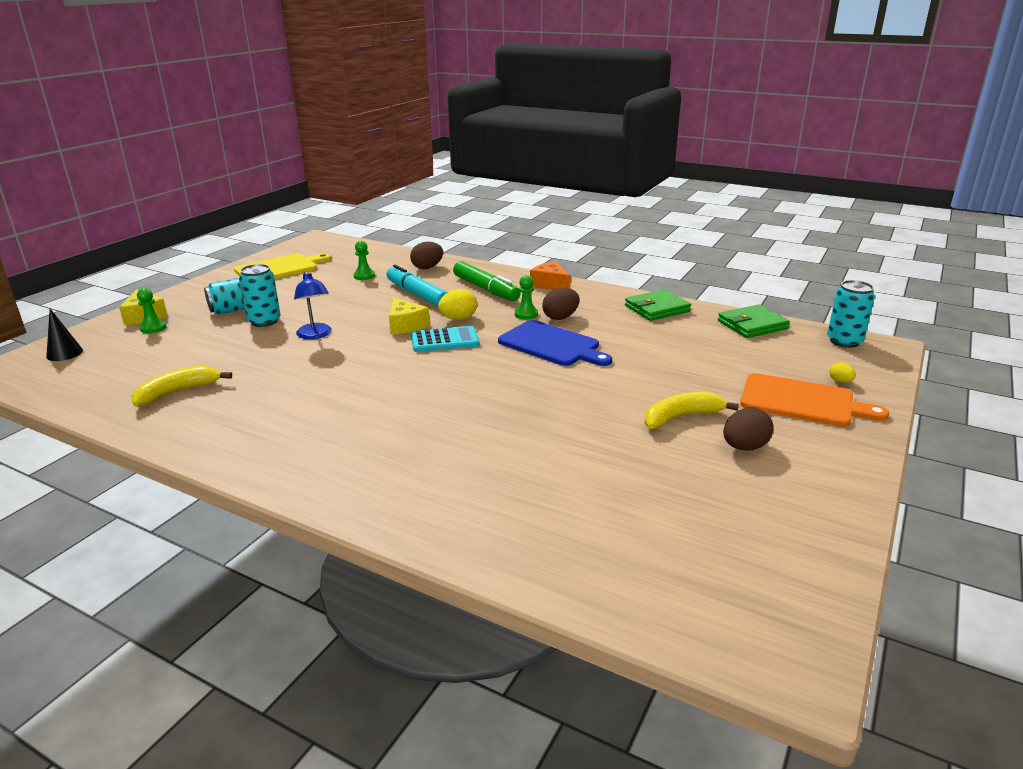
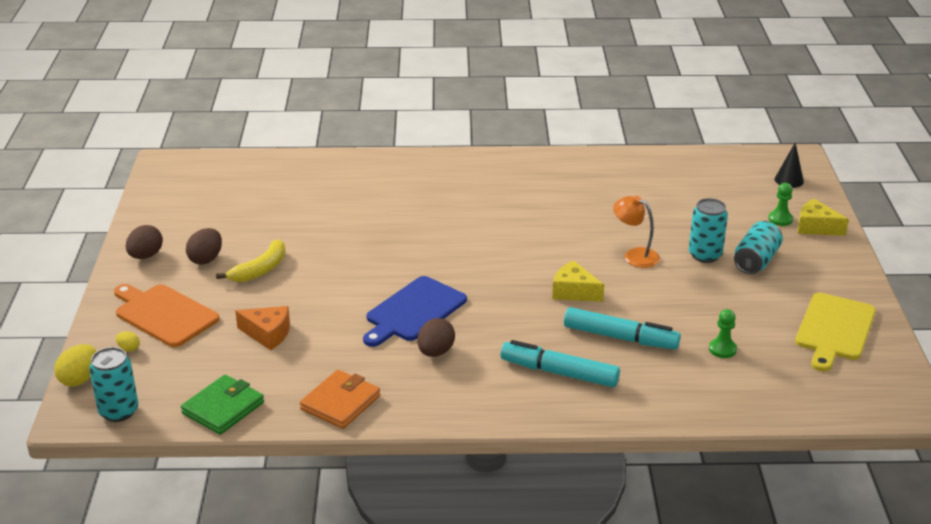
camera: 150 degrees right, 5 degrees up
(178, 392) = (643, 181): yellow banana -> none
(315, 335) = (635, 255): blue lamp -> orange lamp
(427, 267) = (676, 392): brown egg -> brown egg (146, 256)
(444, 340) = (516, 285): turquoise calculator -> none
(458, 319) = (535, 316): yellow egg -> yellow egg (79, 379)
(486, 289) = (559, 373): green marker -> turquoise marker
(526, 314) = (475, 345): green pawn -> none
(550, 284) = (494, 408): orange cheese -> orange cheese (268, 334)
(552, 345) = (413, 311): blue cutting board -> blue cutting board turned 60 degrees counterclockwise
(657, 308) = (340, 402): green wallet -> orange wallet
(802, 401) = (164, 314): orange cutting board -> orange cutting board turned 45 degrees clockwise

